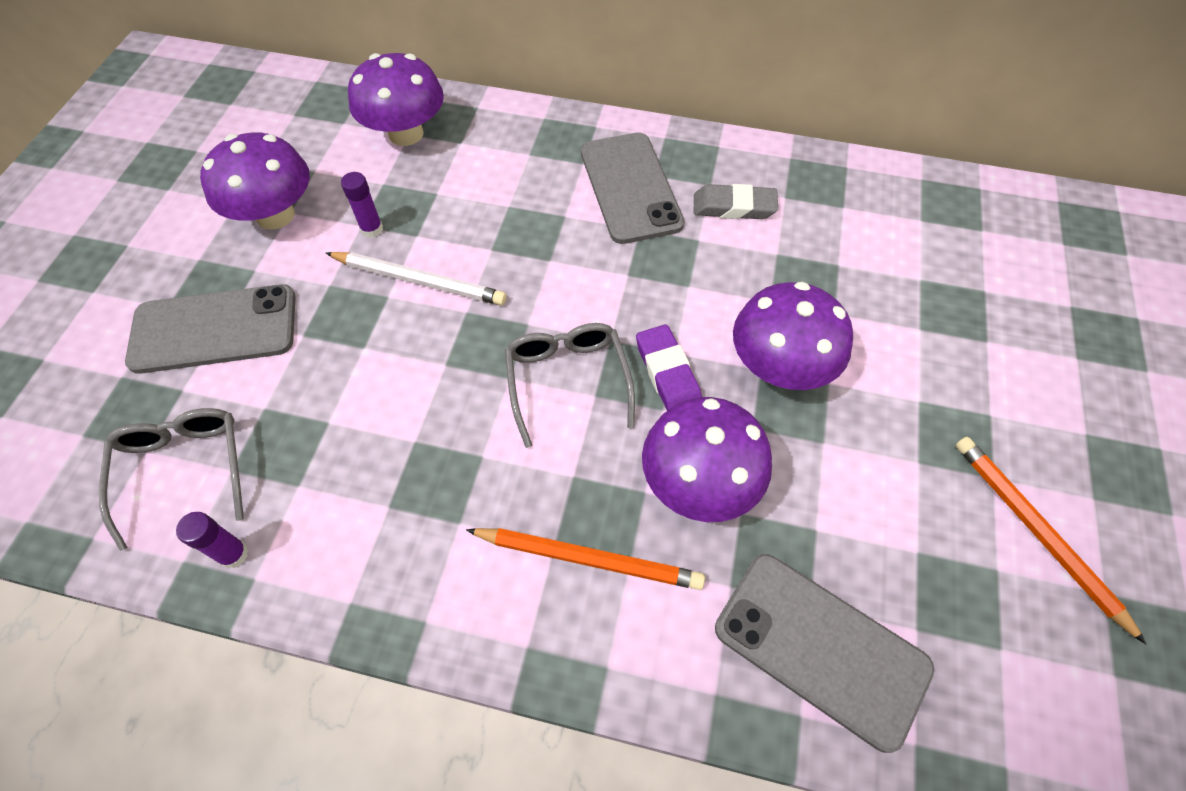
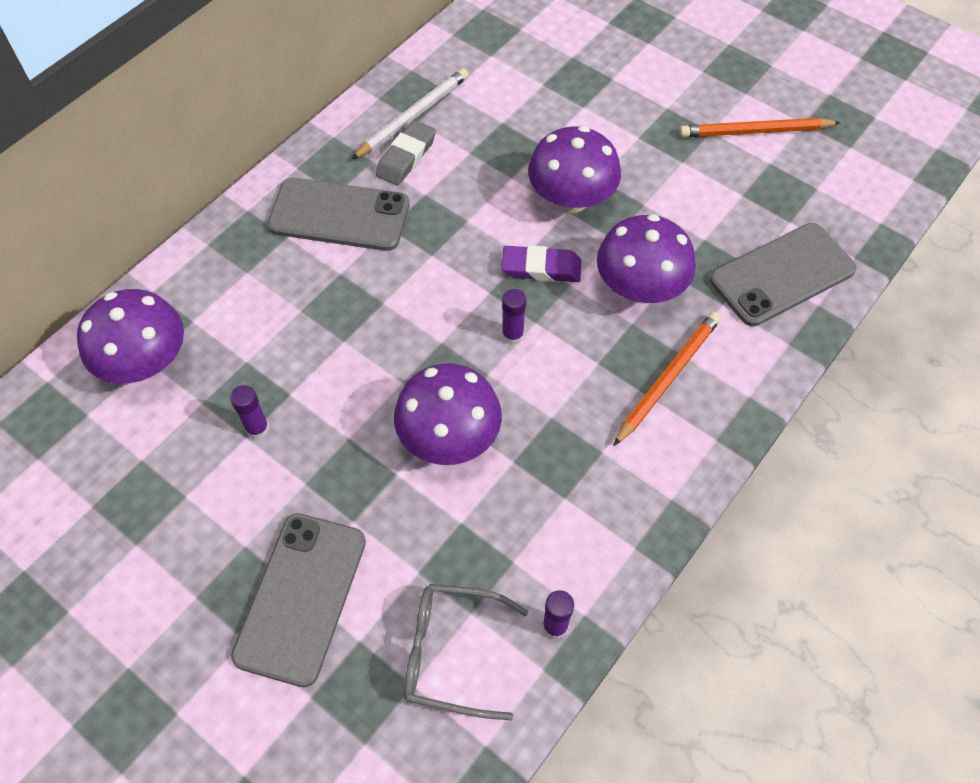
camera: 65 degrees left, 0 degrees up
(275, 215) = (181, 510): purple mushroom -> purple mushroom (449, 437)
(419, 281) = (346, 408): white pencil -> white pencil (413, 116)
(567, 381) = (512, 335): grey glasses -> purple glue stick

